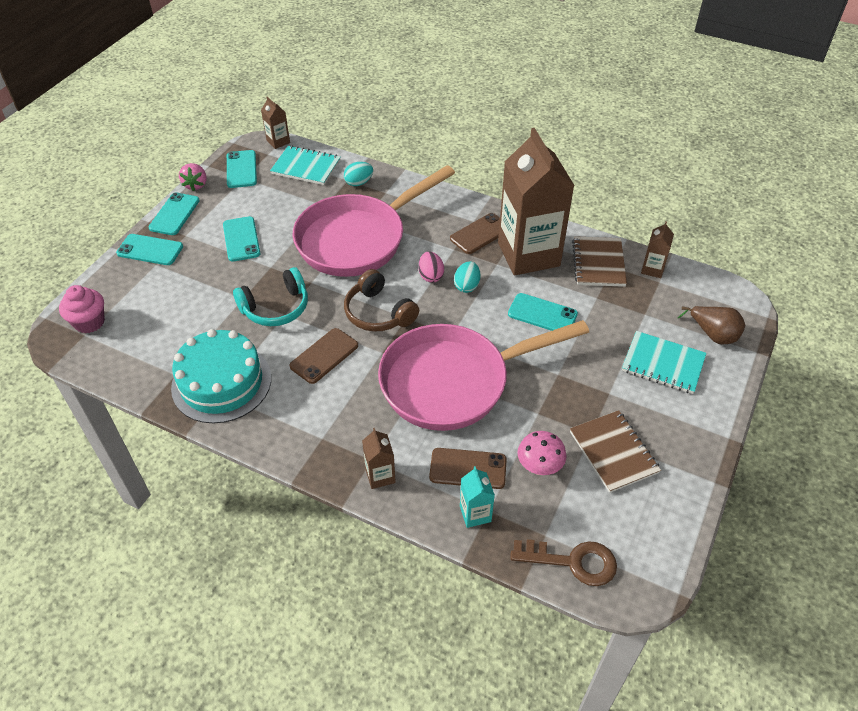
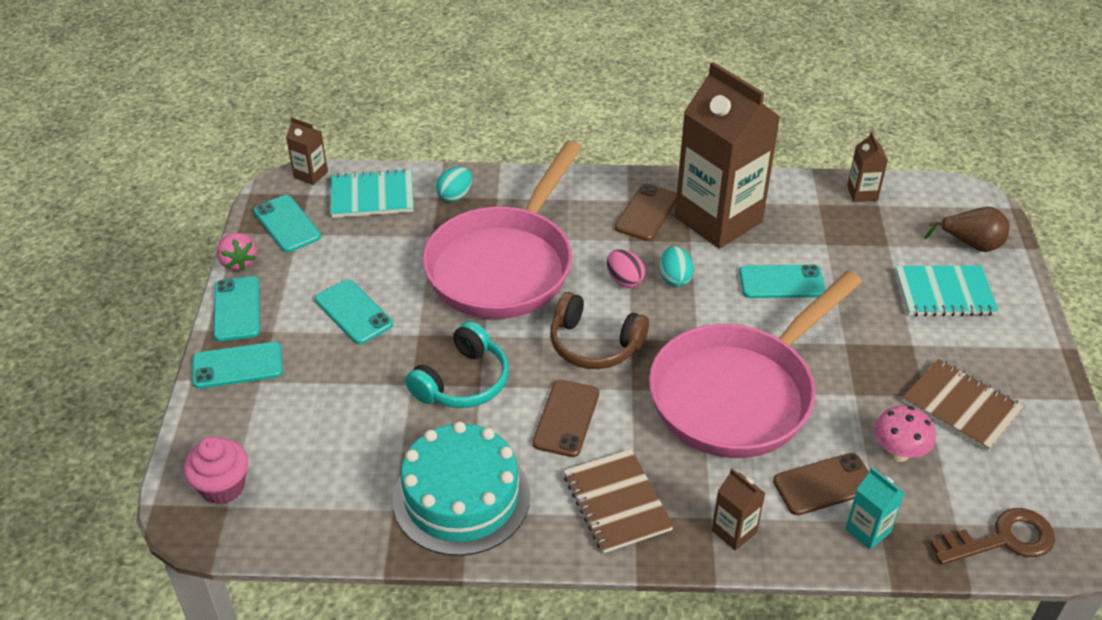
camera: 25 degrees left, 5 degrees down
(598, 263) = (801, 205): brown notebook -> brown notebook (617, 502)

